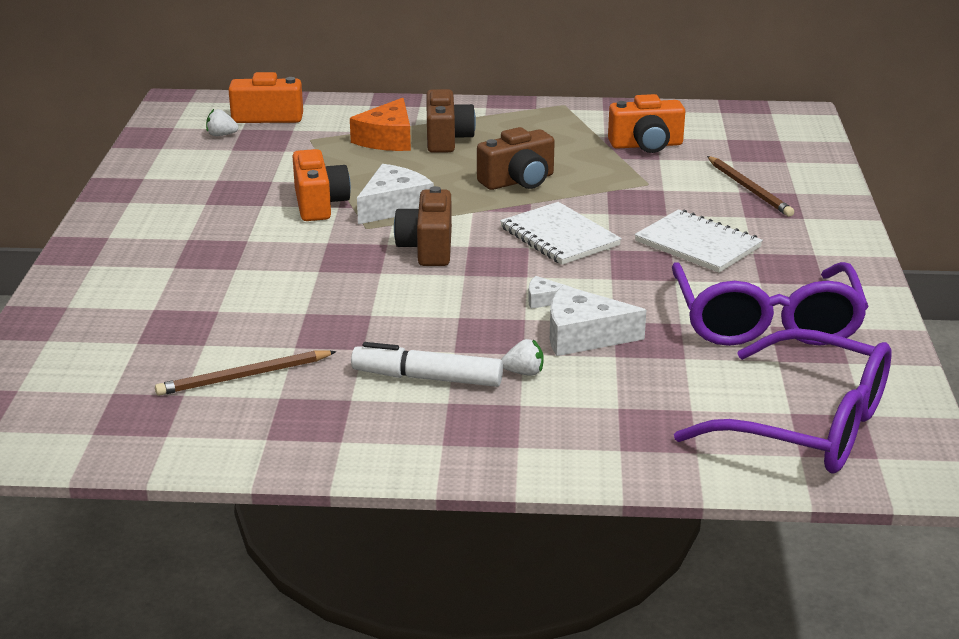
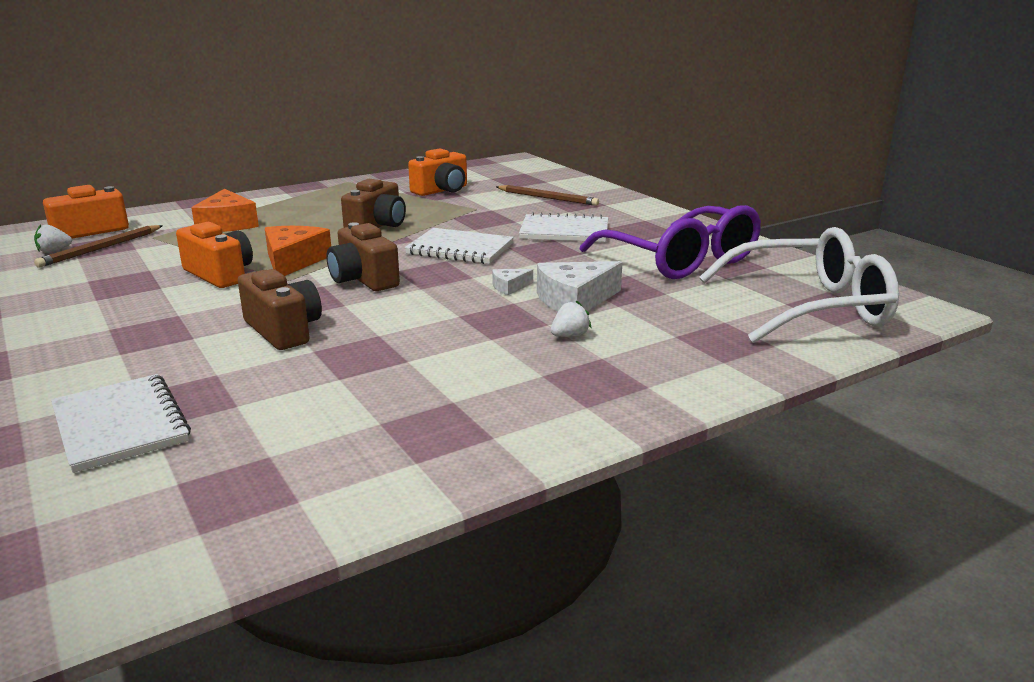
camera: 35 degrees left, 5 degrees down
(120, 333) = (120, 425): none -> white notebook
(243, 376) = (318, 418): brown pencil -> brown pencil (101, 248)
(394, 206) = (293, 261): white cheese -> orange cheese
(427, 378) = (498, 364): white marker -> none
(447, 139) = (280, 214): brown camera -> brown camera (283, 330)
(808, 426) = (810, 307): purple glasses -> white glasses

